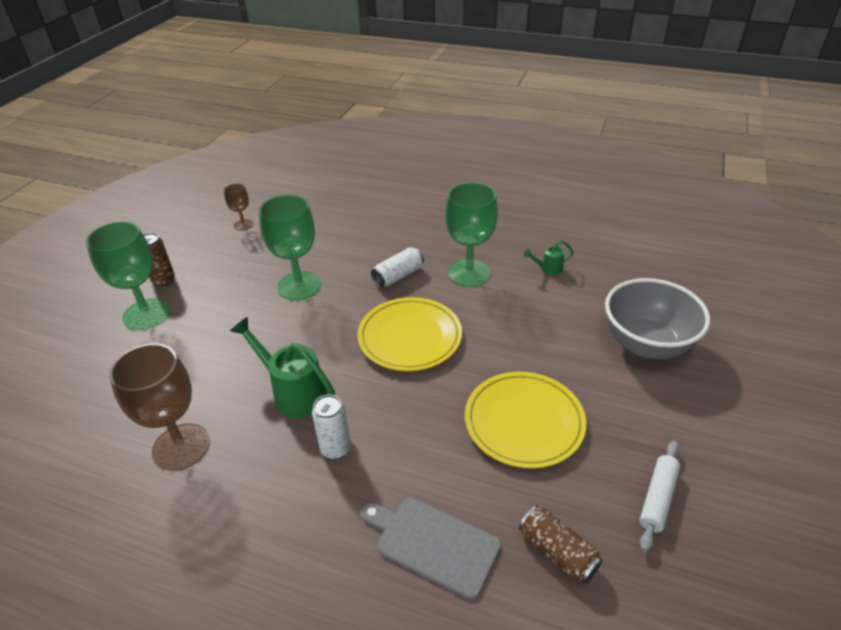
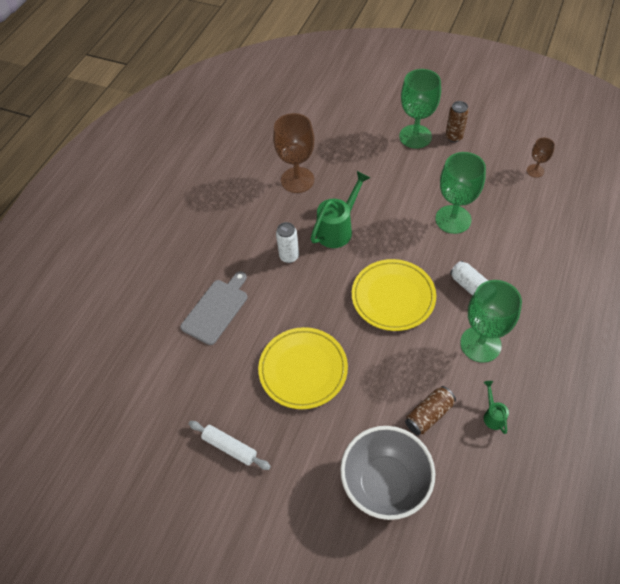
camera: 95 degrees right, 15 degrees up
(557, 552) = (201, 376): brown can -> brown can (429, 415)

